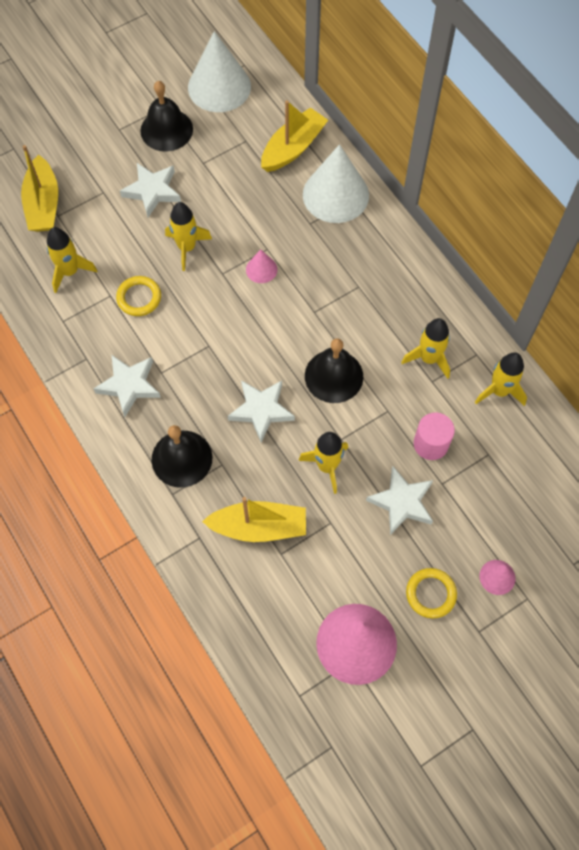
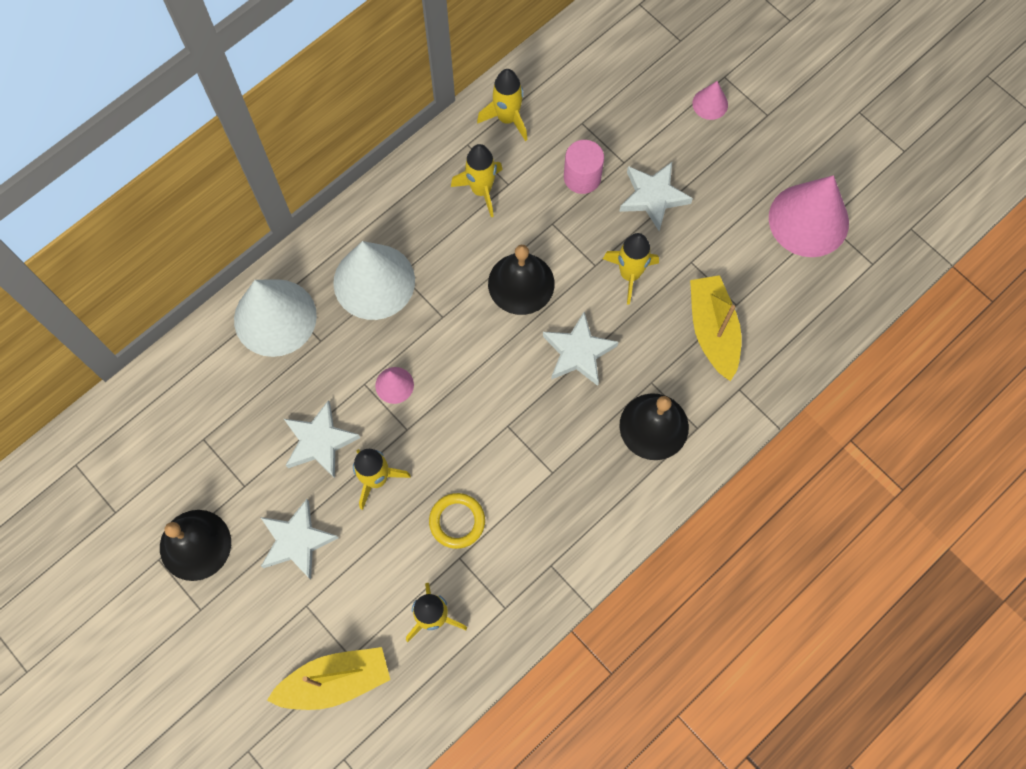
camera: 100 degrees left, 5 degrees up
(129, 385) = (576, 505): white star -> white star (319, 441)
(219, 87) = (116, 490): white cone -> white cone (374, 281)
(293, 148) = (209, 378): yellow boat -> none
(430, 594) = (742, 160): yellow ring -> none

